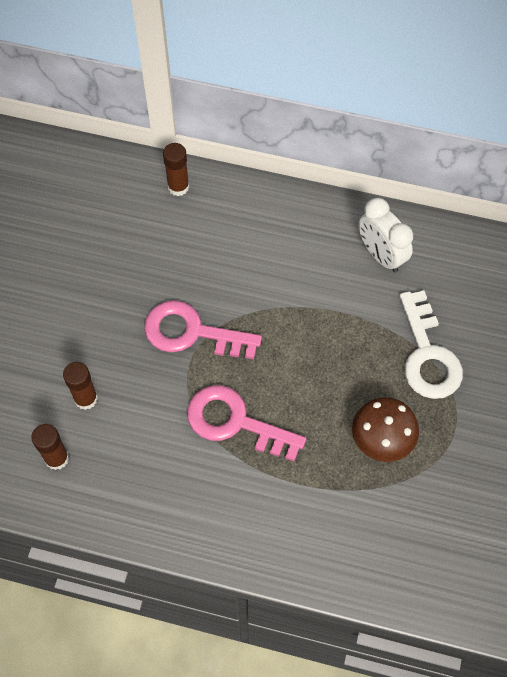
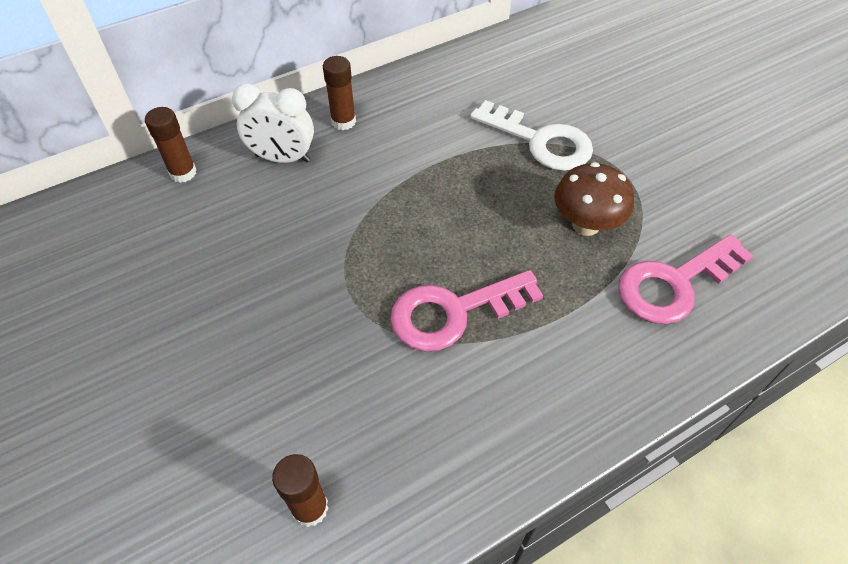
camera: 45 degrees left, 10 degrees down
(86, 398) = (280, 419): brown glue stick -> brown glue stick (343, 121)
(192, 332) = (326, 273): pink key -> pink key (674, 284)
(381, 255) = (421, 103): white clock -> white clock (282, 158)

